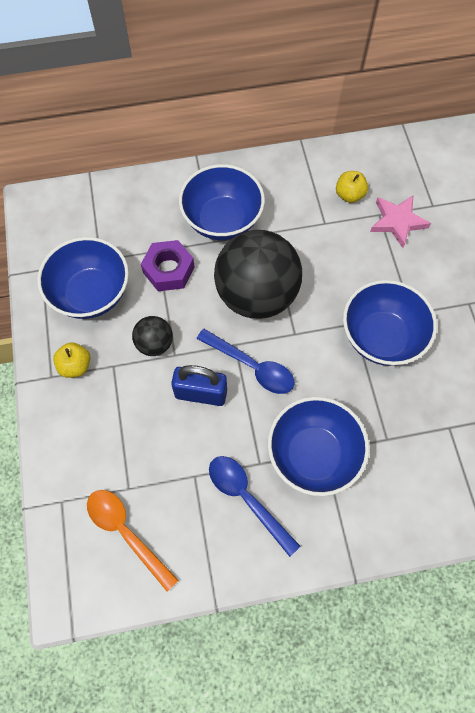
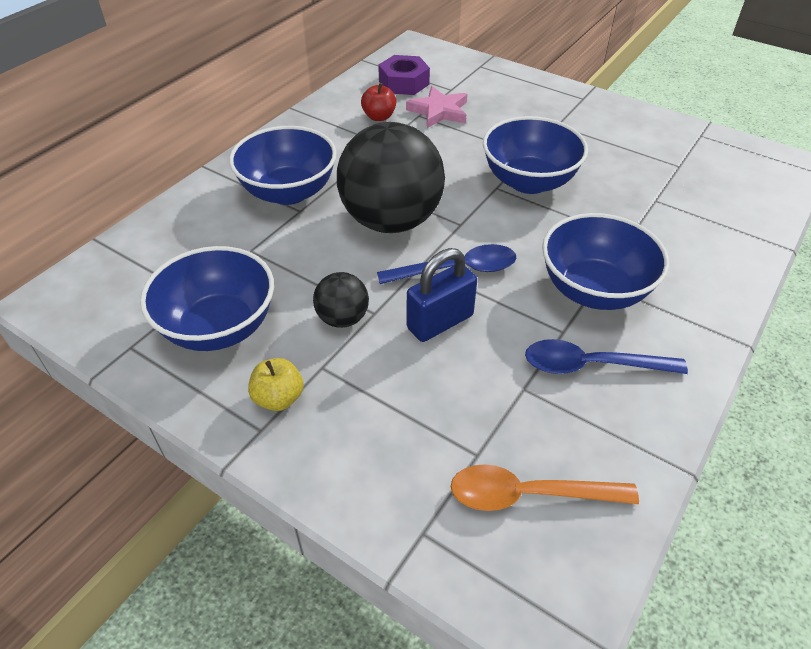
camera: 45 degrees left, 20 degrees down
(168, 270) = (282, 256): purple nut -> purple nut (404, 82)
(349, 195) = (379, 117): yellow apple -> red apple

